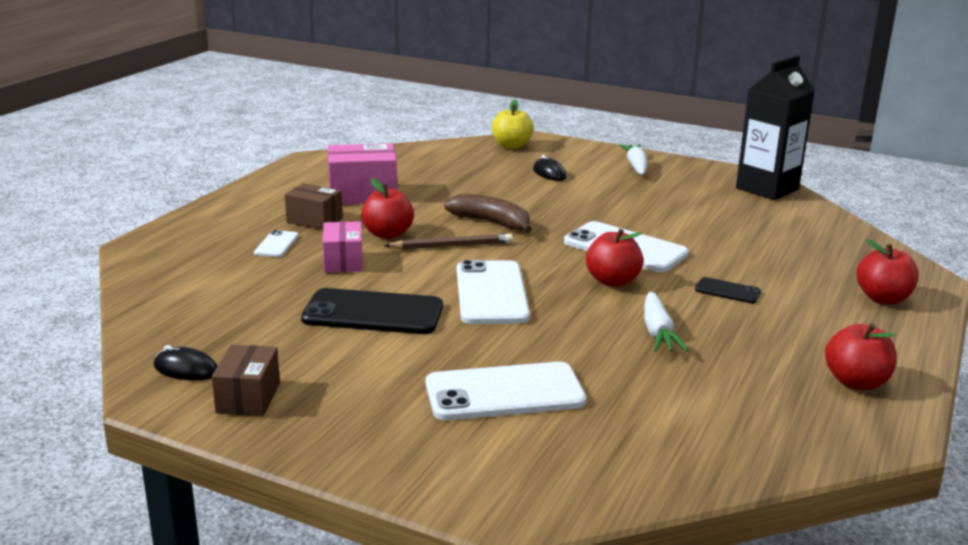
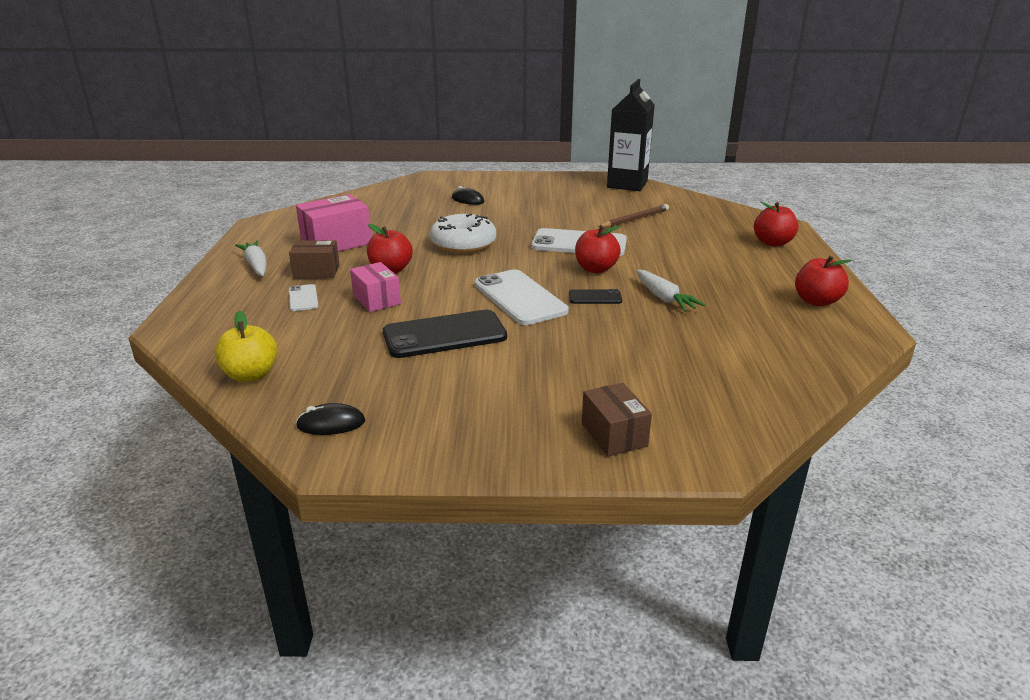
camera: 25 degrees left, 5 degrees up
(248, 398) = (413, 432): brown box -> brown box (614, 434)
(451, 246) = (451, 268): brown pencil -> brown pencil (635, 219)
(491, 222) = (463, 244): brown banana -> white donut
(504, 393) = (609, 370): white phone -> none
(511, 146) = (418, 185): yellow apple -> yellow apple (251, 375)
(636, 166) = (524, 184): white carrot -> white carrot (256, 265)
(727, 291) = (677, 259): black phone -> black phone (595, 297)

